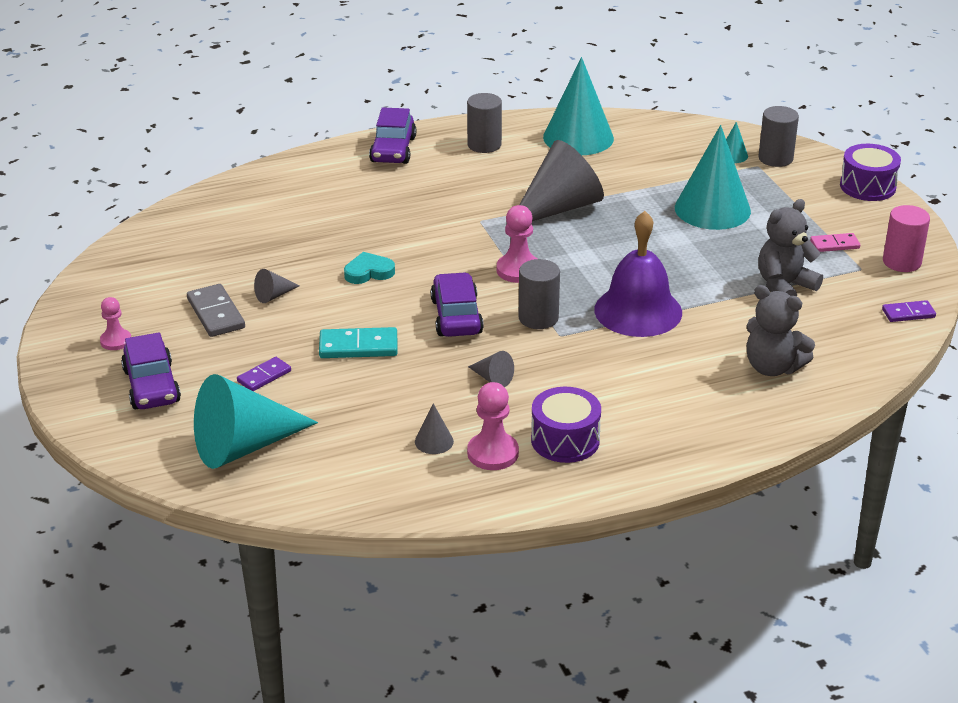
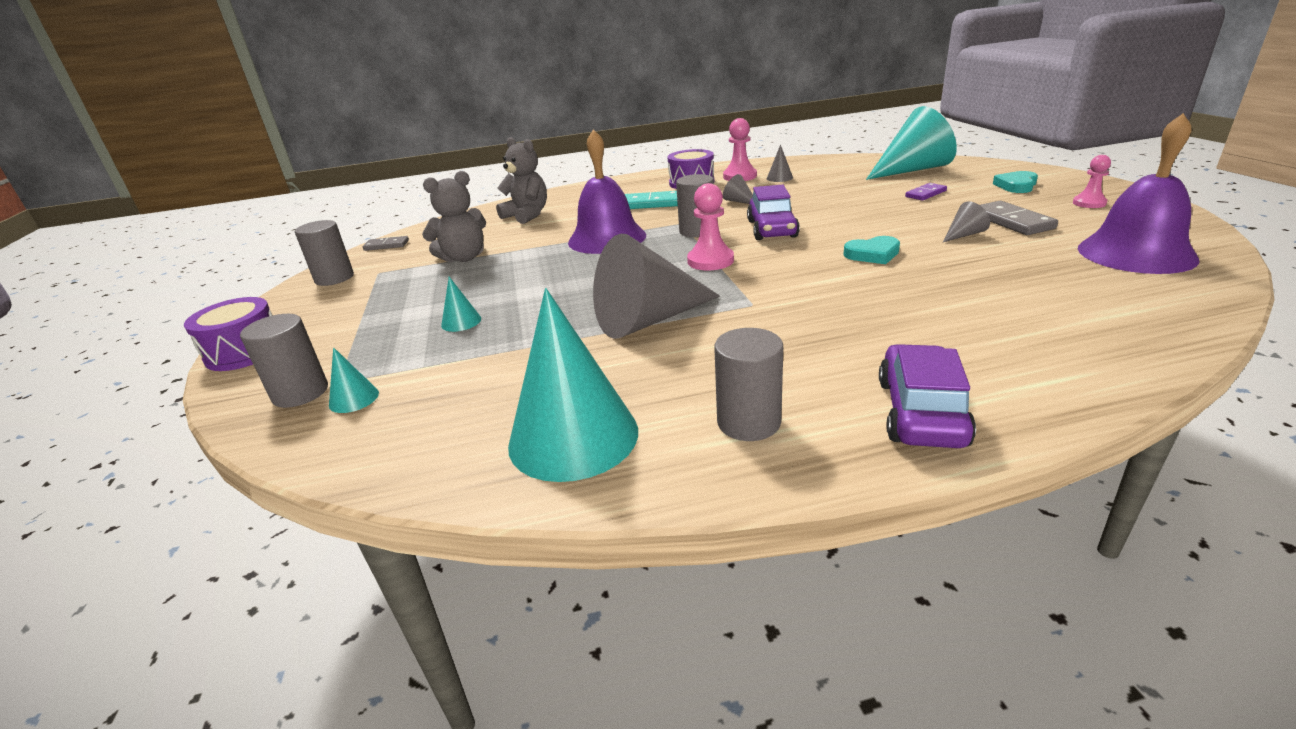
camera: 170 degrees left, 5 degrees down
(152, 386) = (1016, 185): purple car -> turquoise heart
(159, 263) = (1136, 253): none -> purple bell
(358, 346) = (855, 210): turquoise domino -> turquoise domino (650, 204)
(712, 209) = (461, 322): turquoise cone -> turquoise cone, size x0.42
(834, 245) = (374, 290): pink domino -> none
(901, 262) = (334, 278): pink cylinder -> grey cylinder
(908, 313) = (386, 245): purple domino -> grey domino

